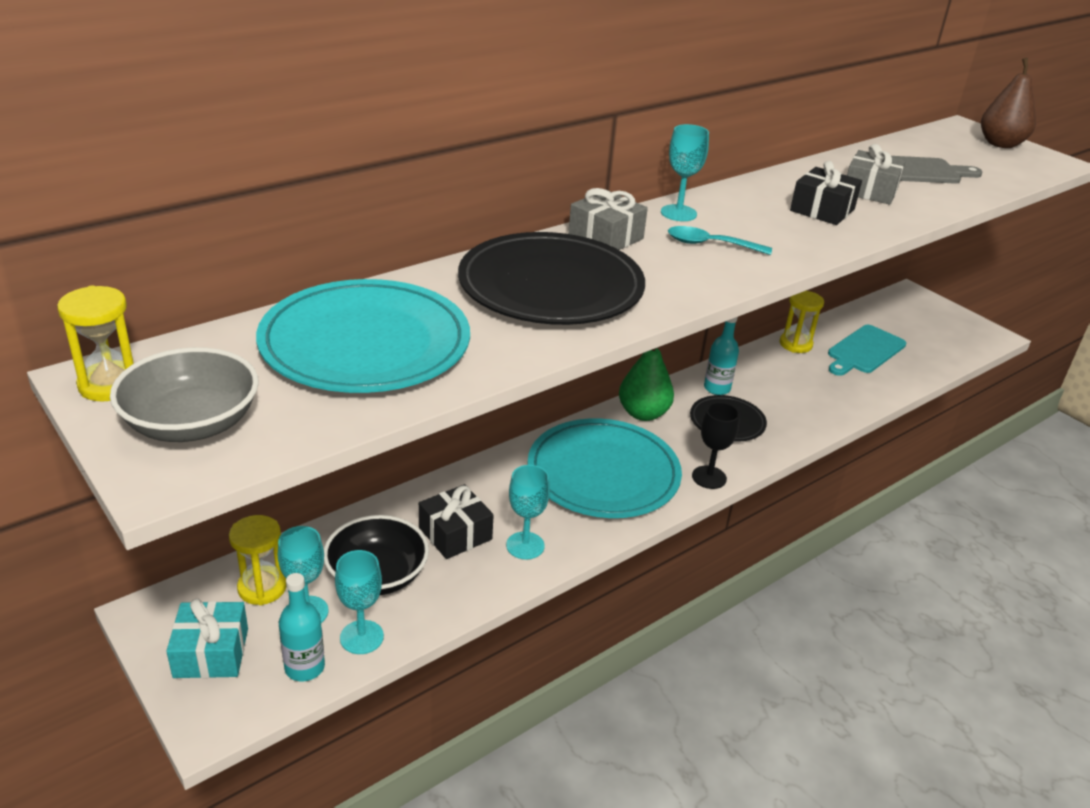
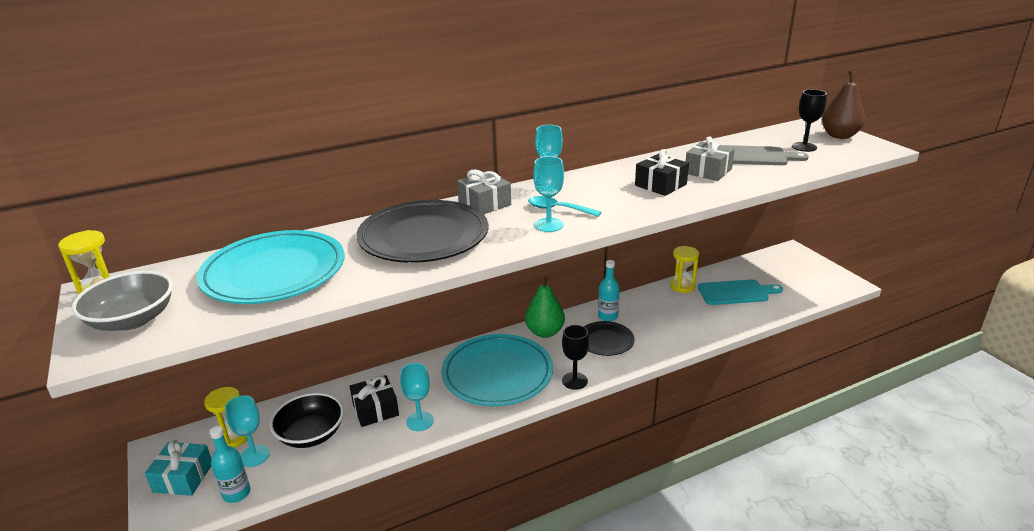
camera: 15 degrees right, 5 degrees down
(361, 637) = (282, 476): turquoise goblet -> turquoise goblet (548, 225)
(864, 351) = (736, 292): turquoise cutting board -> turquoise cutting board turned 150 degrees counterclockwise
(967, 159) = (804, 147): none -> black goblet

